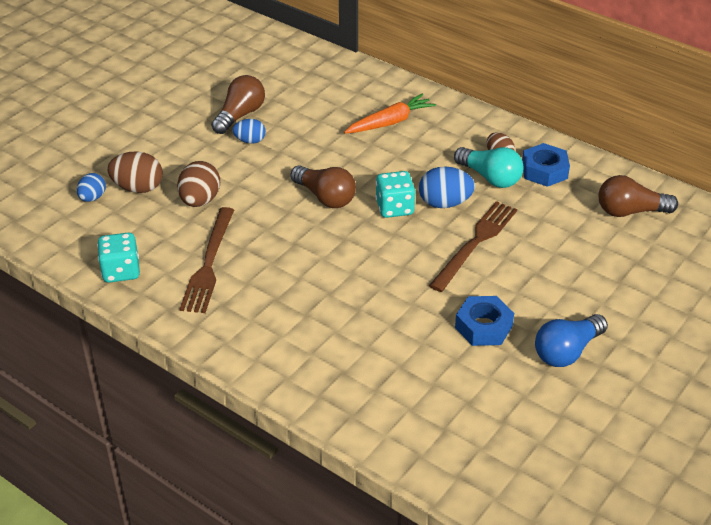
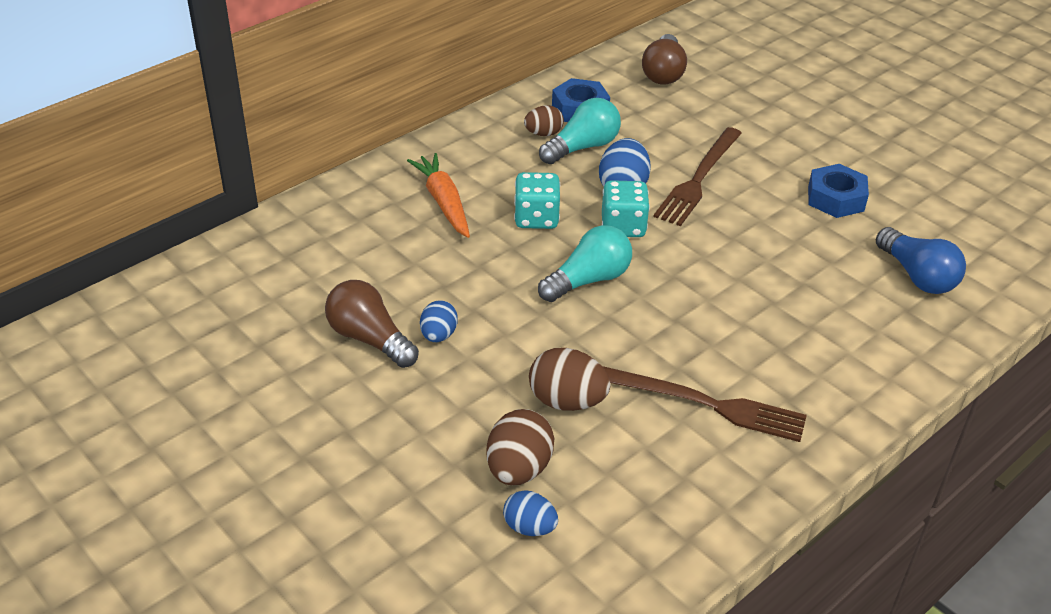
camera: 80 degrees left, 0 degrees up
(121, 271) = (713, 500): turquoise dice -> turquoise dice (536, 218)
(325, 197) = (588, 280): brown light bulb -> turquoise light bulb
(475, 243) = (698, 179): brown fork -> brown fork turned 105 degrees counterclockwise
(567, 351) = (872, 154): blue light bulb -> blue light bulb (917, 276)

